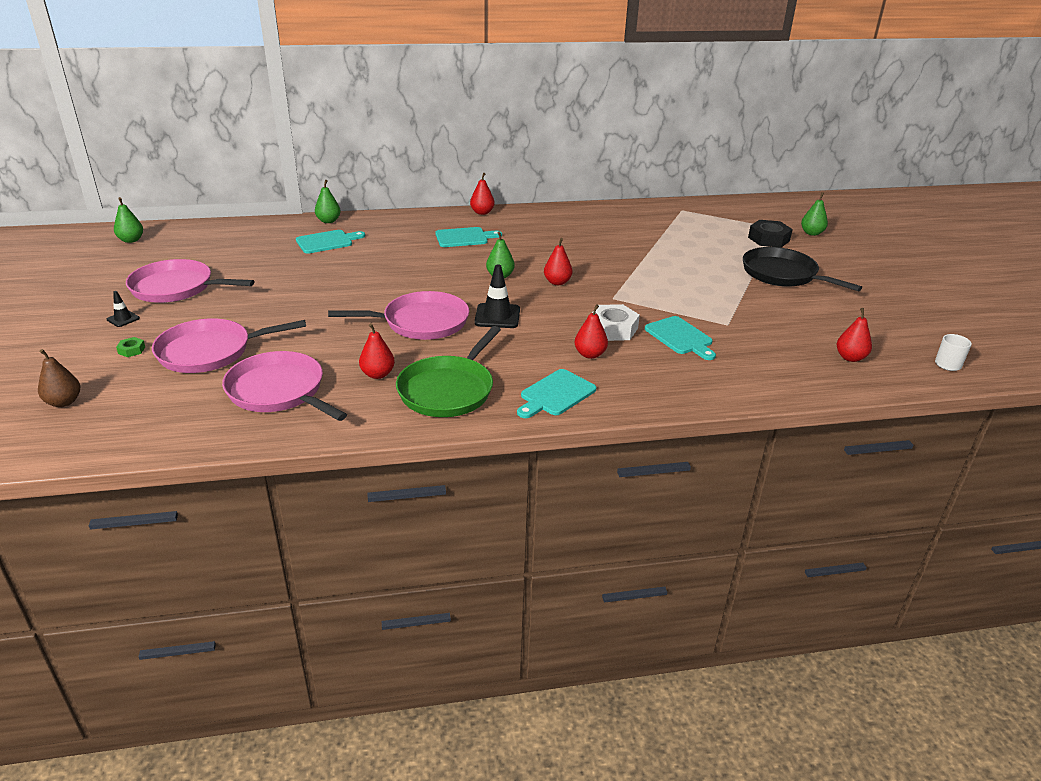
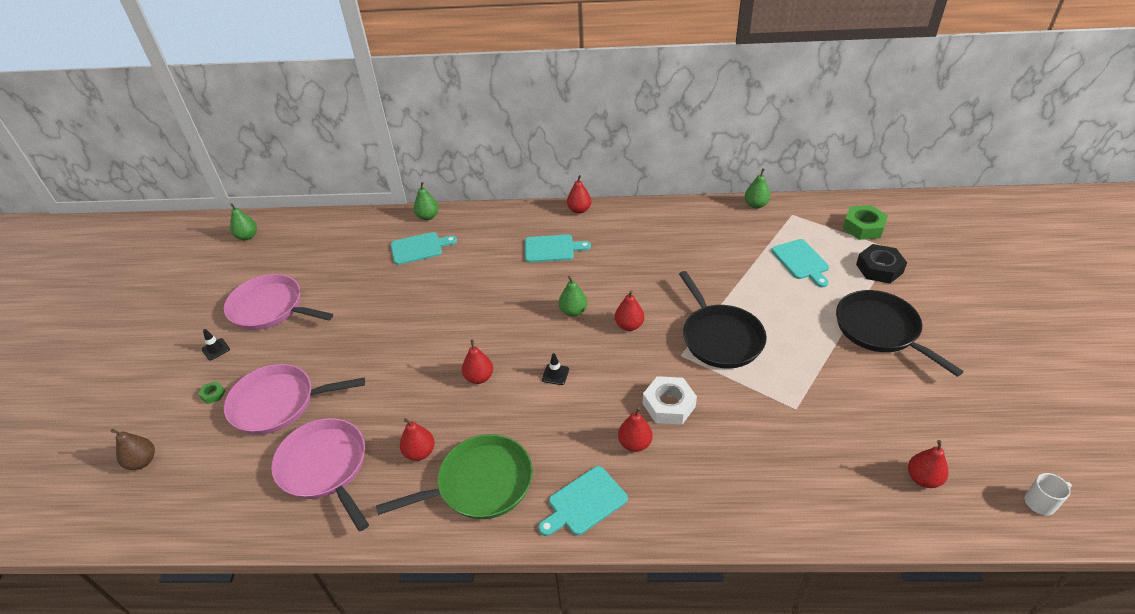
camera: 15 degrees right, 10 degrees up
(421, 322) = (479, 377): pink pan -> red pear
(448, 390) = (480, 483): green pan -> green pan turned 150 degrees counterclockwise
(497, 316) = (555, 374): black traffic cone -> black traffic cone, size x0.54
(645, 286) = (720, 338): none -> black pan
(680, 337) = (738, 425): turquoise cutting board -> turquoise cutting board (801, 261)
(746, 216) = (863, 227): none -> green nut
(811, 233) = (933, 261): green pear -> green pear (756, 205)

